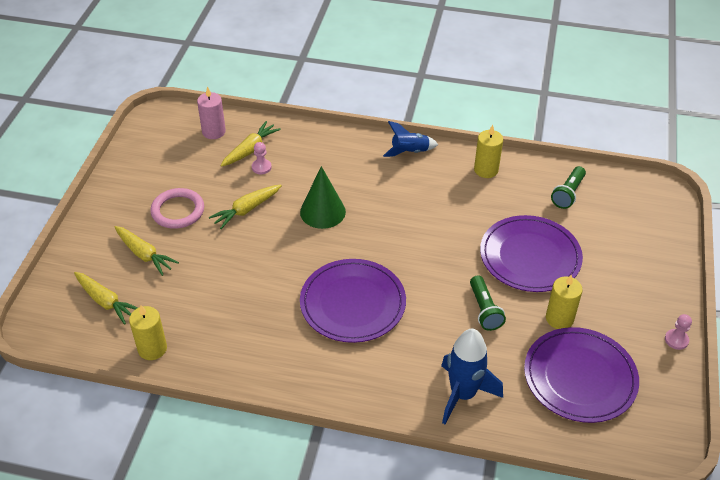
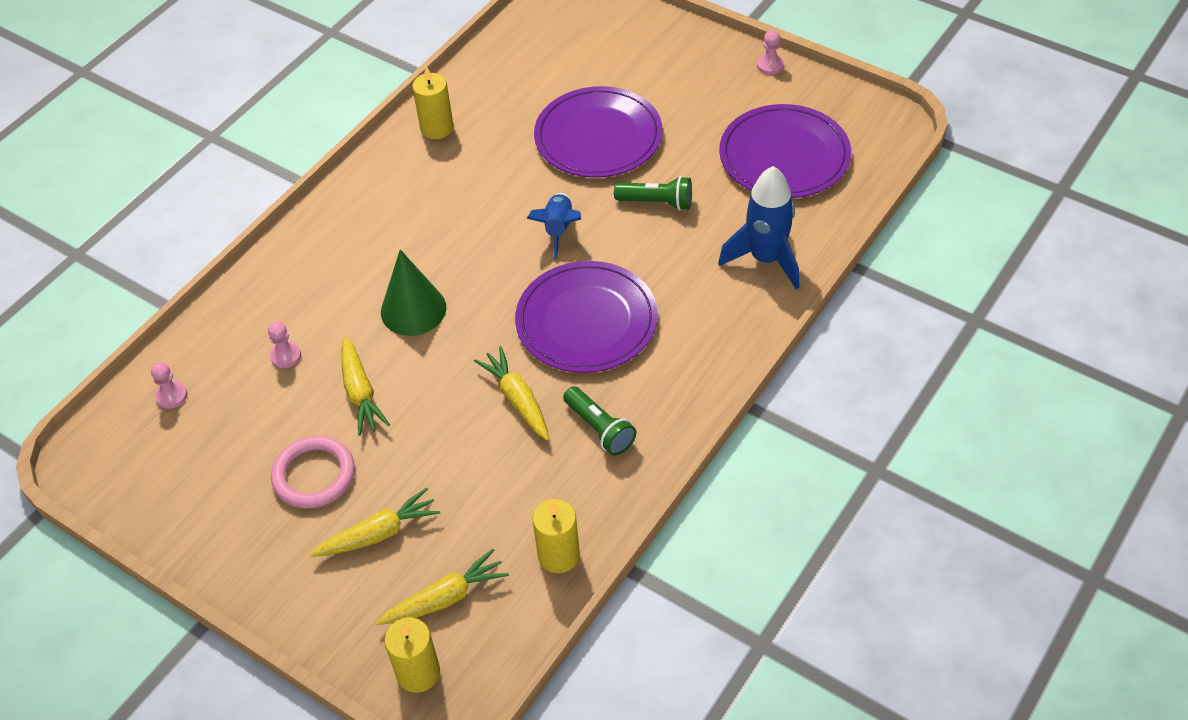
camera: 65 degrees left, 5 degrees up
(214, 132) = (171, 396): pink candle -> pink pawn
(250, 150) = (240, 360): yellow carrot -> yellow carrot (517, 399)
(409, 152) = (358, 190): blue rocket -> blue rocket (558, 229)
(559, 318) = (699, 144): yellow candle -> yellow candle (418, 672)
(568, 194) = (520, 71): green flashlight -> green flashlight (599, 429)

